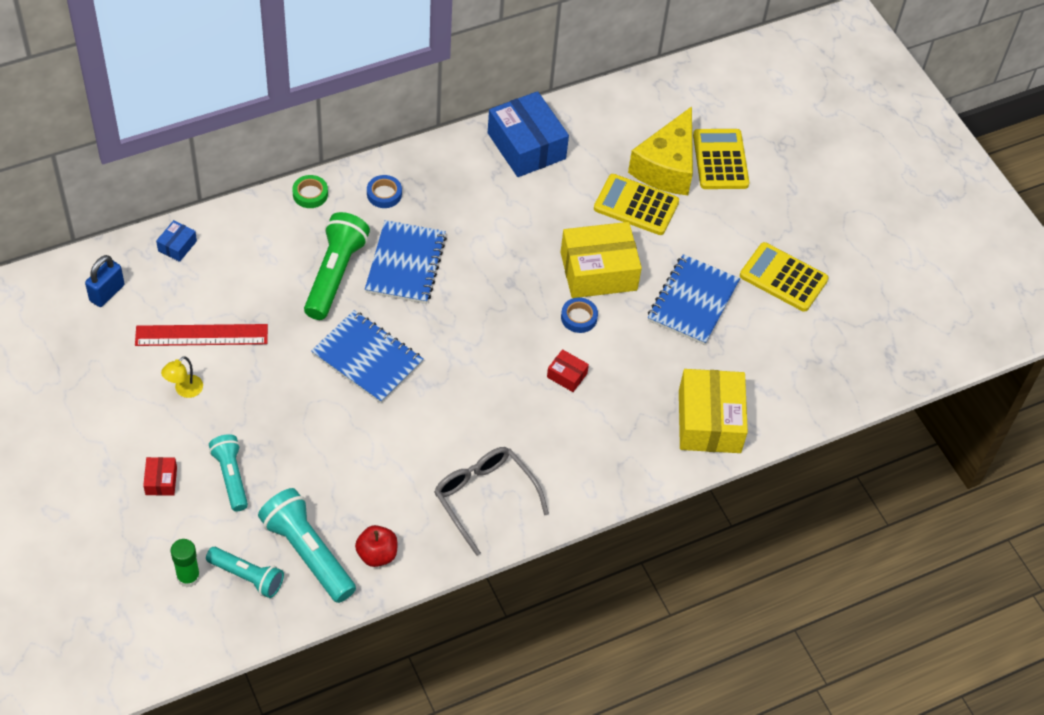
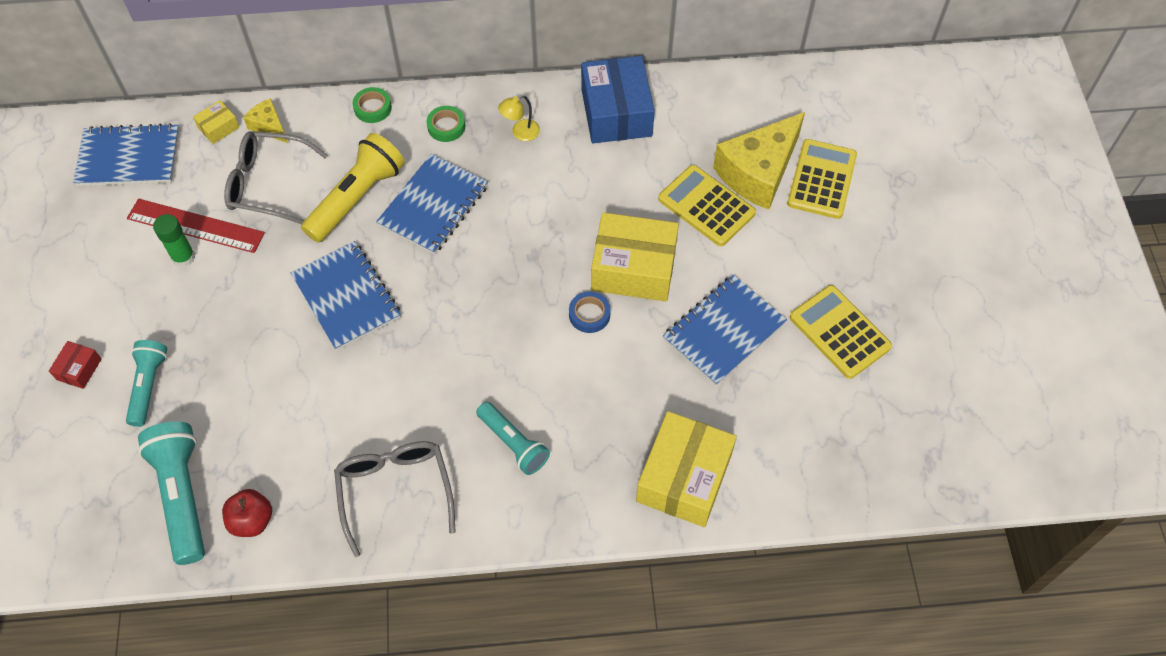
camera: 25 degrees right, 5 degrees up
(107, 293) = (129, 157): blue padlock -> blue notebook
(177, 246) = (219, 127): blue box -> yellow box
(184, 390) = (150, 279): yellow lamp -> yellow lamp (520, 133)
(188, 577) = (52, 483): green glue stick -> green glue stick (183, 257)
(223, 233) = (269, 126): none -> yellow cheese
(247, 576) = (109, 502): turquoise flashlight -> turquoise flashlight (513, 443)
(249, 283) = (269, 184): none -> grey glasses
(335, 275) = (357, 198): green flashlight -> yellow flashlight
(384, 194) = (446, 126): blue tape -> green tape
(567, 375) = (547, 376): red box -> none

